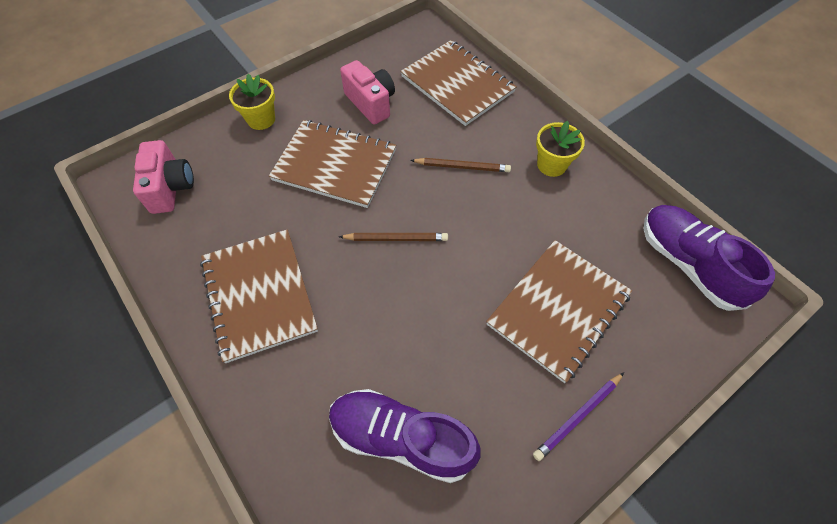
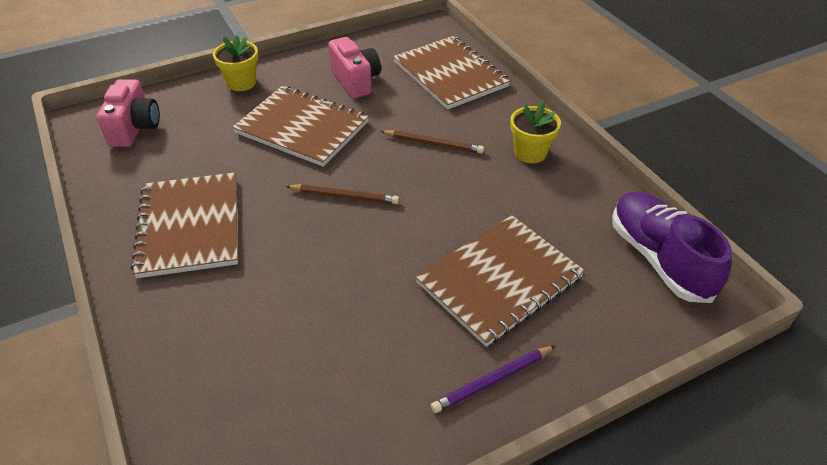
camera: 10 degrees right, 15 degrees down
(401, 438) = (293, 370): purple shoe -> none

